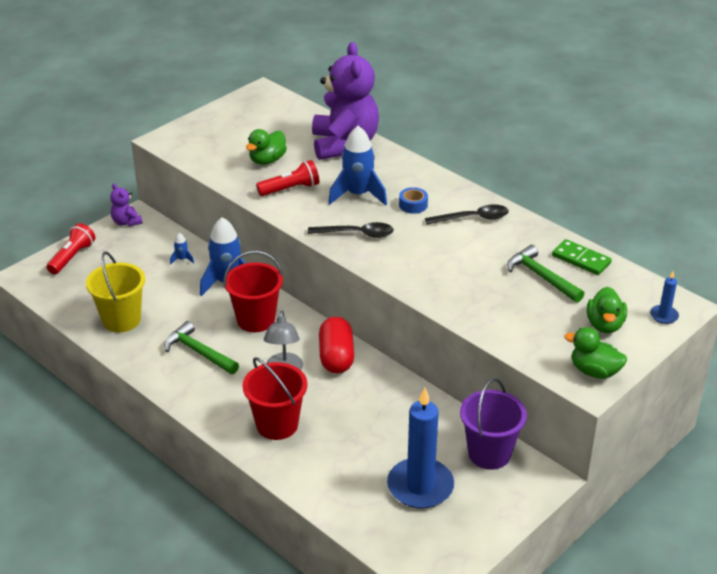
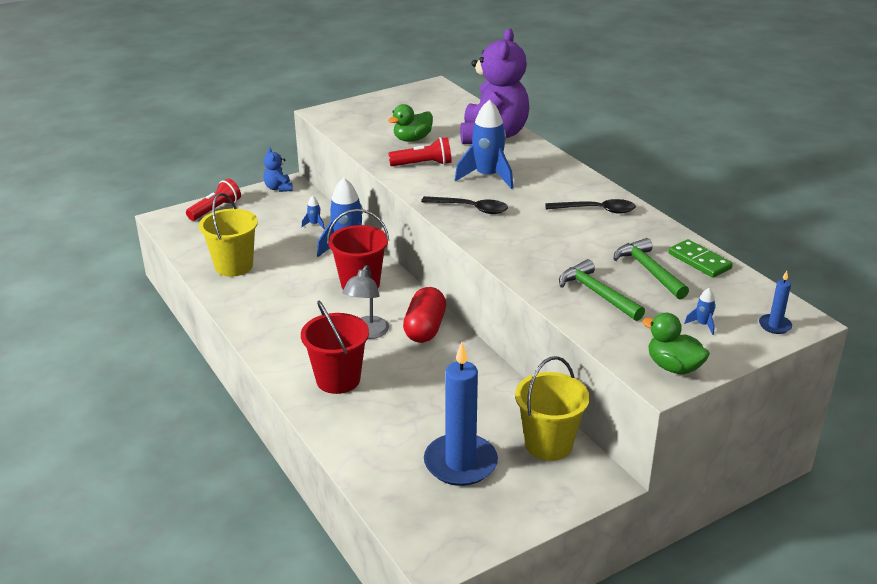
camera: 15 degrees right, 5 degrees down
(126, 222) = (278, 188): purple teddy bear -> blue teddy bear
(198, 352) = (292, 304): green hammer -> green hammer (597, 293)
(413, 205) = (539, 192): blue tape -> none
(489, 453) = (548, 444): purple bucket -> yellow bucket
(604, 325) = (702, 324): green duck -> blue rocket

